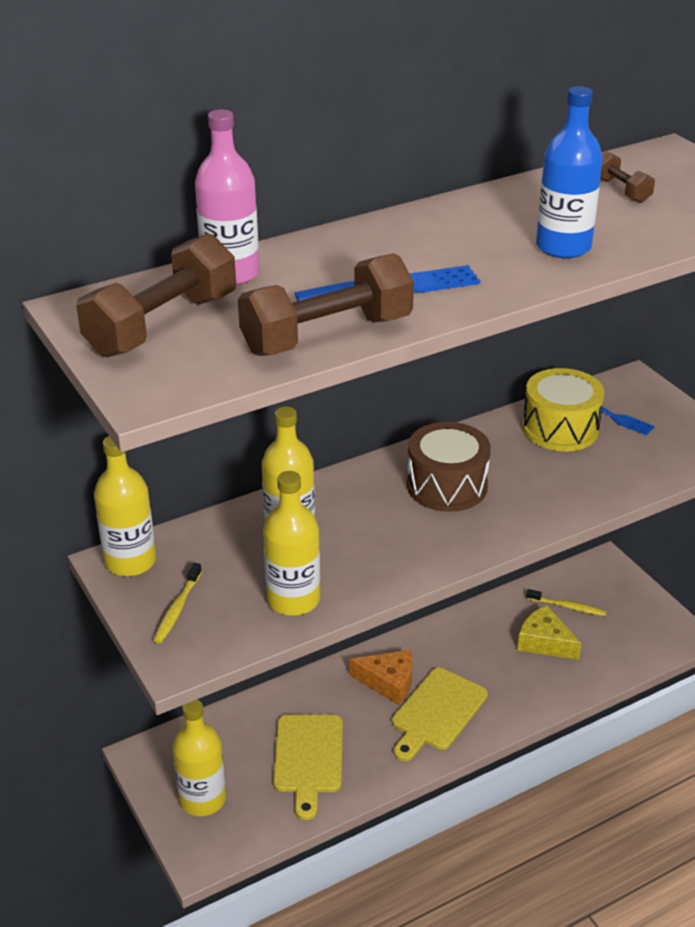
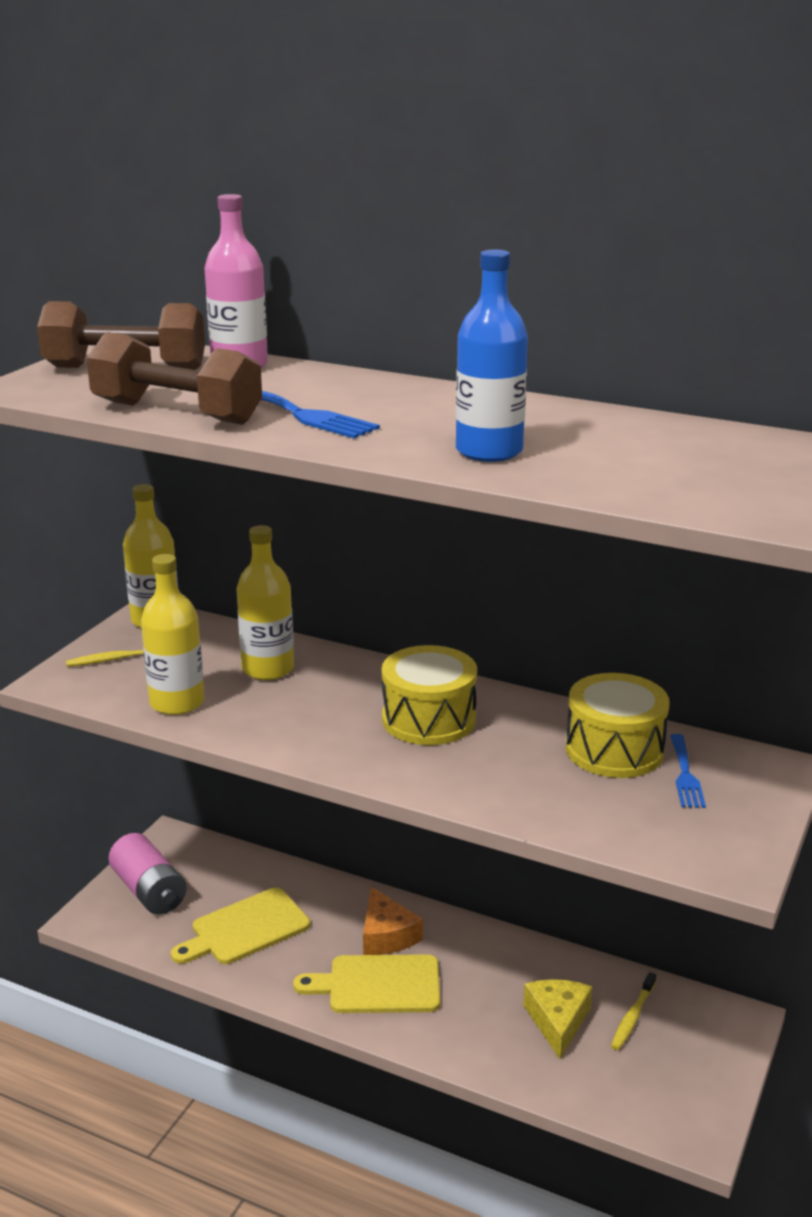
camera: 55 degrees right, 10 degrees down
(202, 799) = (149, 891): yellow bottle -> pink battery
(447, 486) = (428, 719): brown drum -> yellow drum
(568, 607) = (632, 1017): yellow toothbrush -> yellow toothbrush turned 45 degrees clockwise
(621, 190) = (671, 447): brown dumbbell -> none

